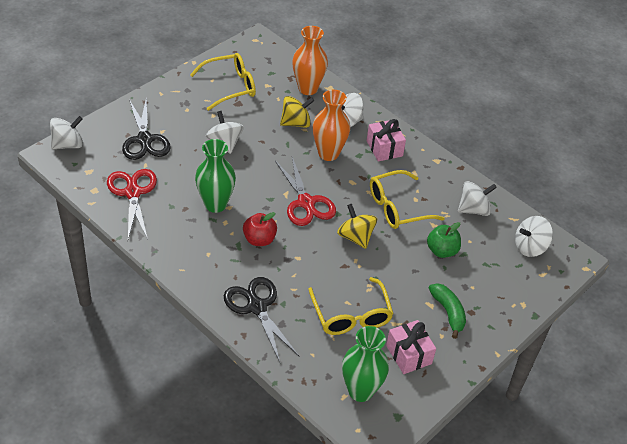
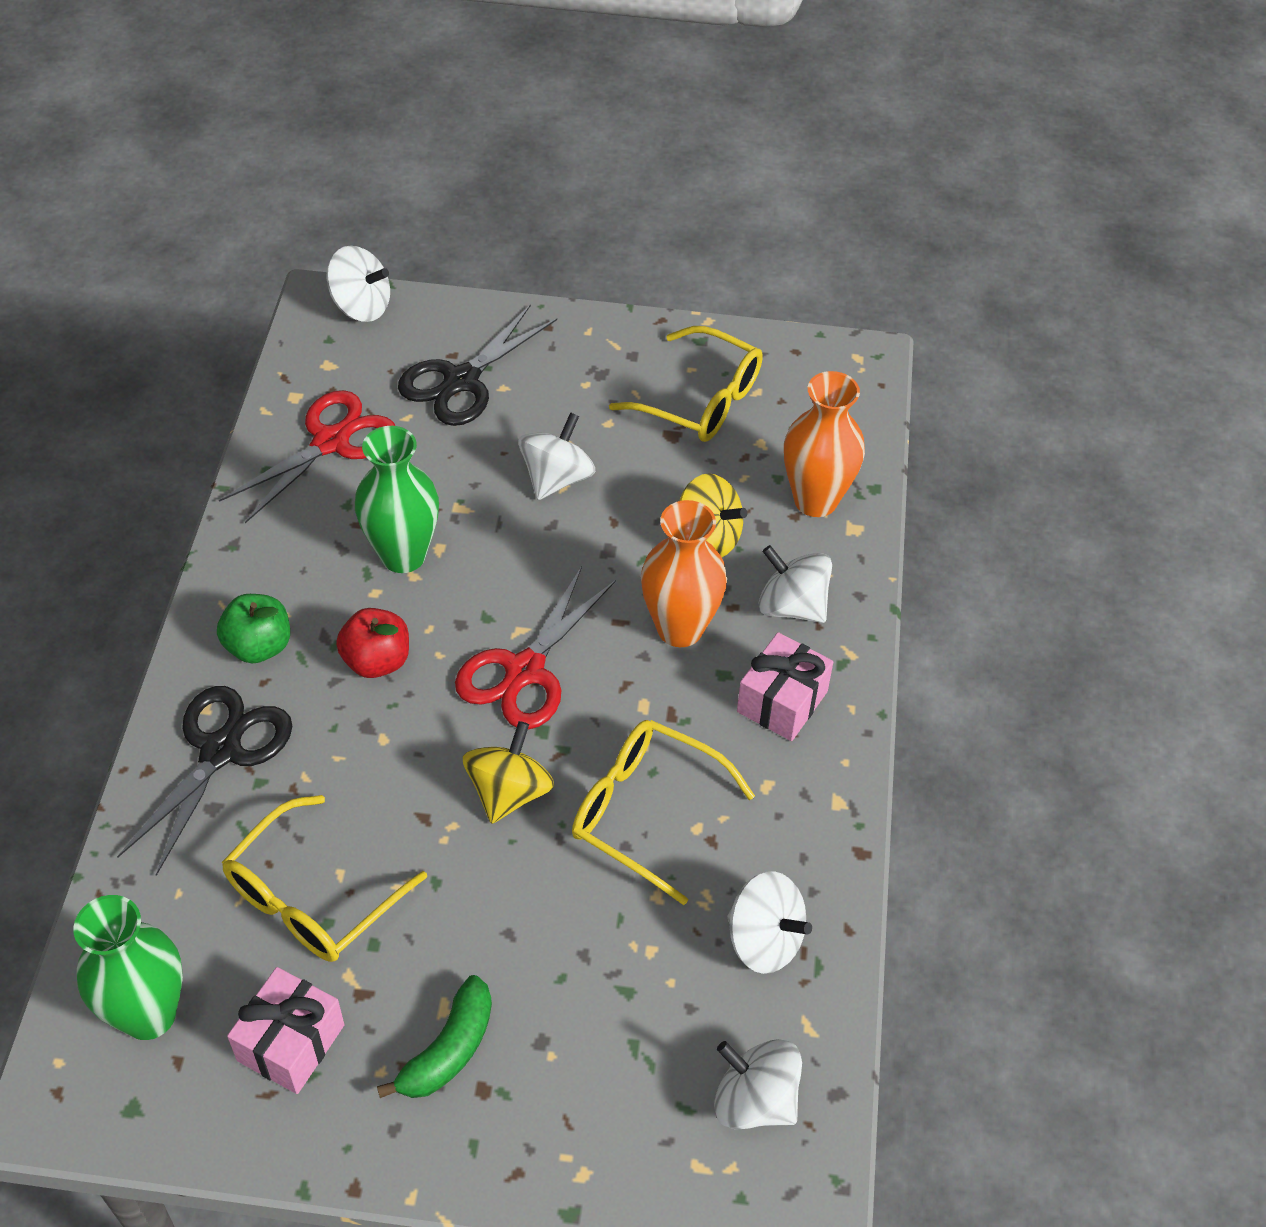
camera: 55 degrees right, 5 degrees up
(442, 251) = (600, 949): green apple -> green apple (259, 646)

